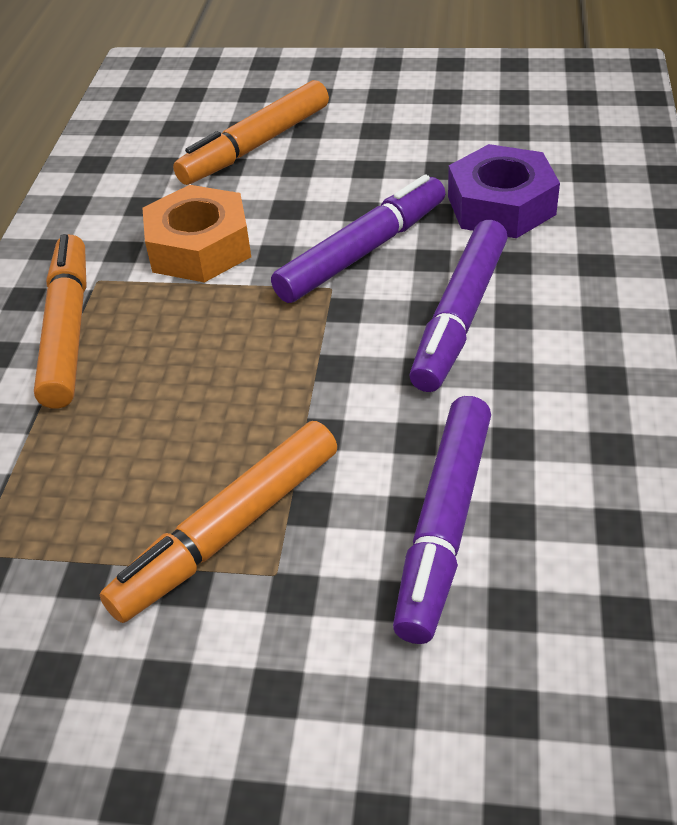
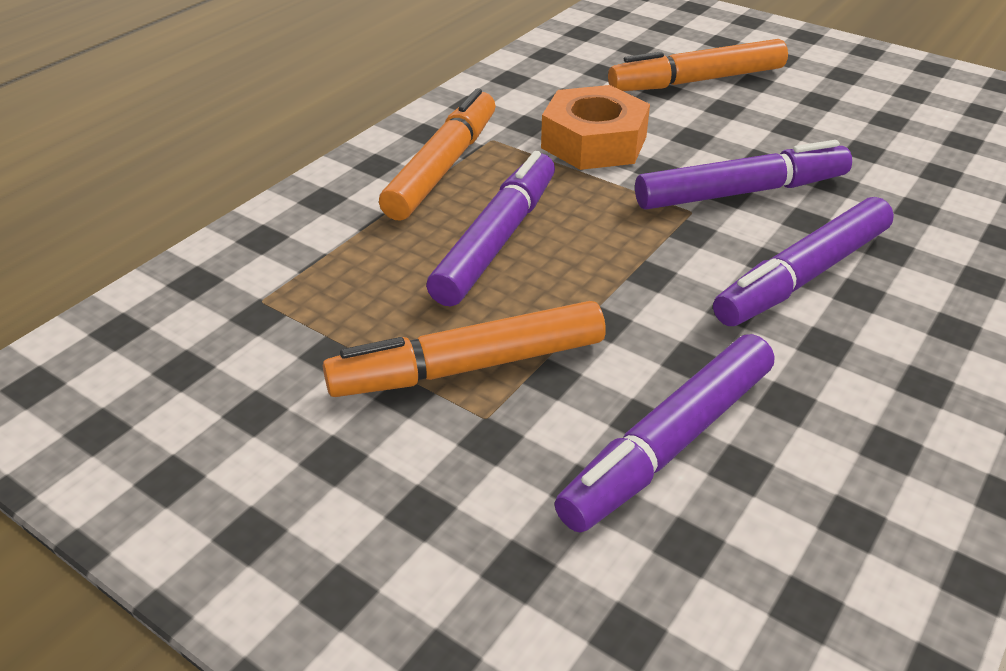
camera: 25 degrees right, 5 degrees down
(171, 389) = (496, 240): none -> purple marker
(501, 205) = (907, 198): purple nut -> none

